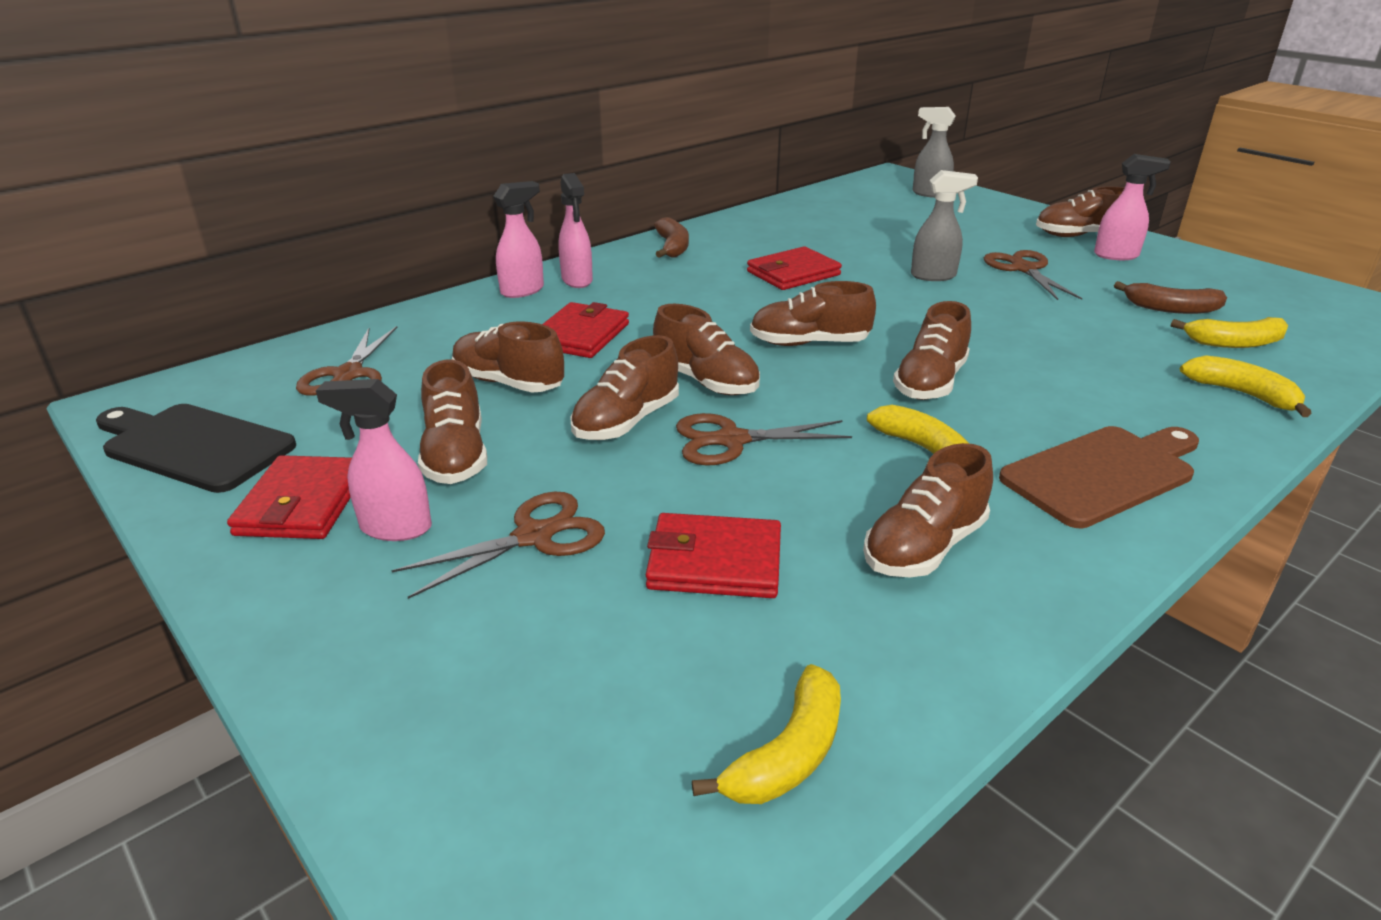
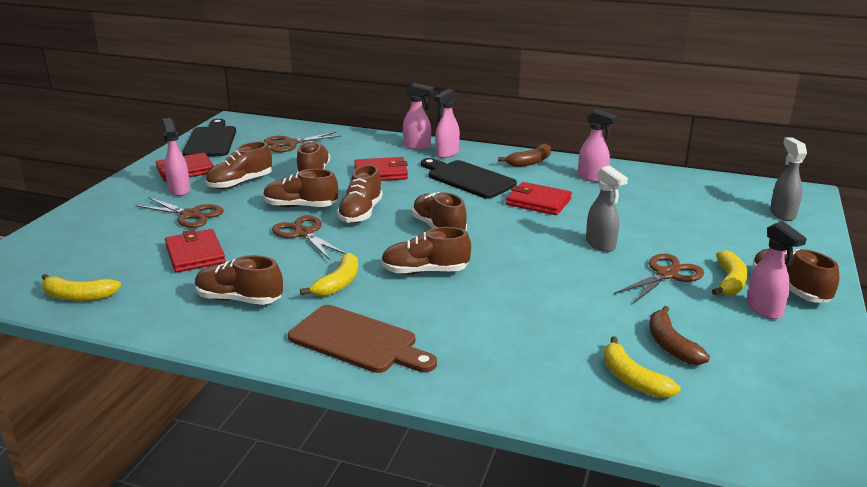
camera: 60 degrees right, 5 degrees down
(677, 290) = (468, 179): none -> black cutting board
(759, 233) = (592, 178): none -> pink spray bottle
(1241, 394) = (532, 387): yellow banana -> yellow banana (729, 281)

